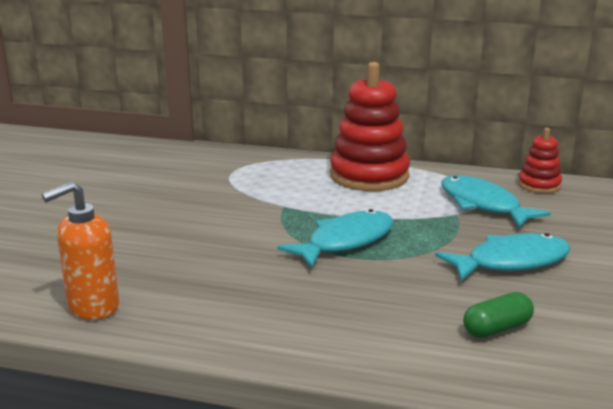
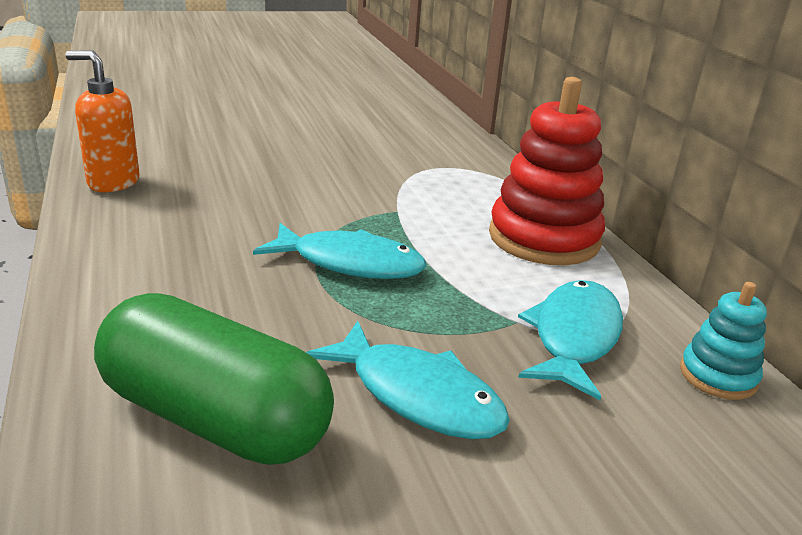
camera: 55 degrees right, 5 degrees up
(496, 328) = (214, 417): green capsule -> green capsule, size x2.24
(539, 185) = (718, 376): red stacking toy -> turquoise stacking toy

